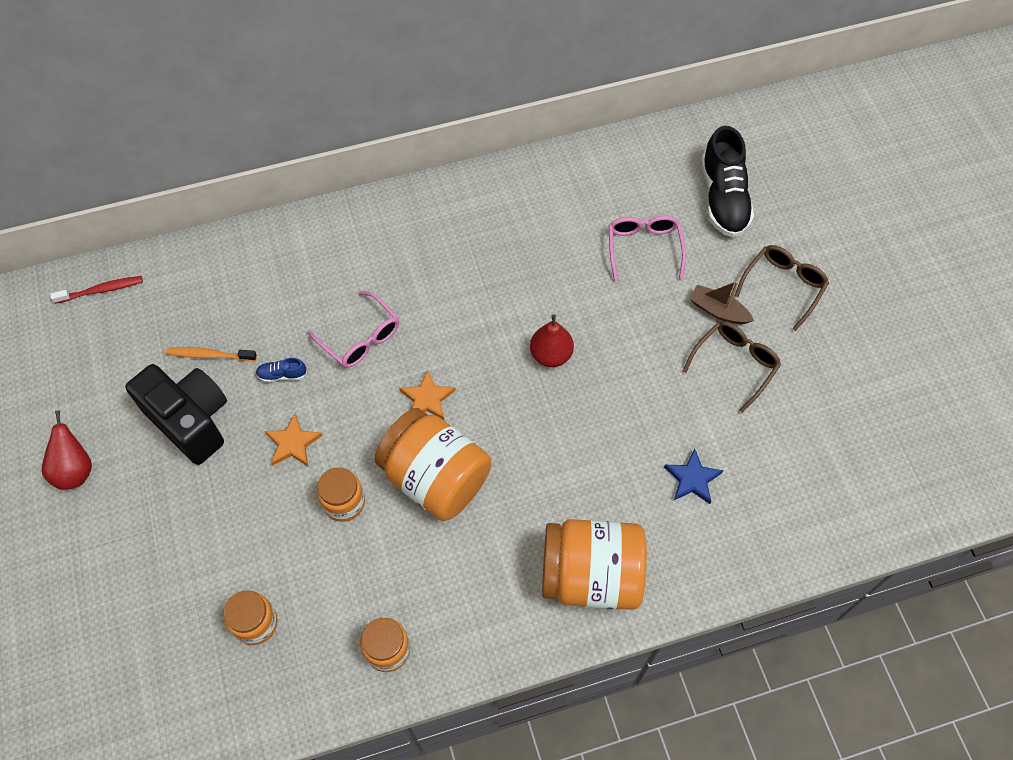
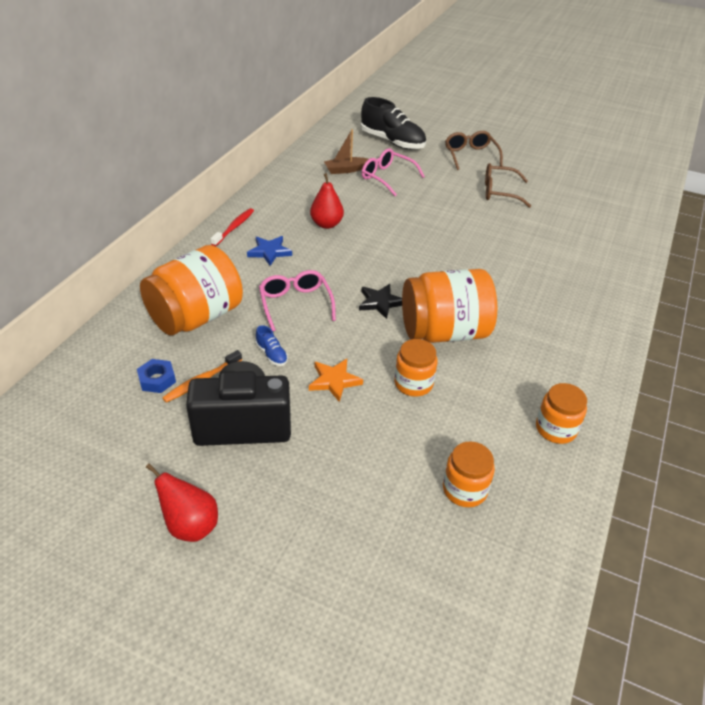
camera: 50 degrees left, 20 degrees down
(101, 290) = (50, 407): red toothbrush -> red toothbrush (234, 227)
(185, 326) = (157, 379): none -> blue nut
(282, 375) = (271, 354): blue shoe -> blue shoe turned 75 degrees counterclockwise
(361, 338) = (295, 304): pink glasses -> pink glasses turned 105 degrees counterclockwise
(427, 399) = (380, 302): orange star -> black star
(551, 355) = (413, 242): red pear -> red pear (326, 224)
(590, 575) = (584, 310): orange jar -> orange jar (196, 317)
(692, 479) = (556, 242): blue star -> blue star (269, 252)
(718, 311) = (459, 179): brown boat -> brown boat (345, 170)
(735, 364) = (499, 192): brown glasses -> brown glasses turned 75 degrees counterclockwise

